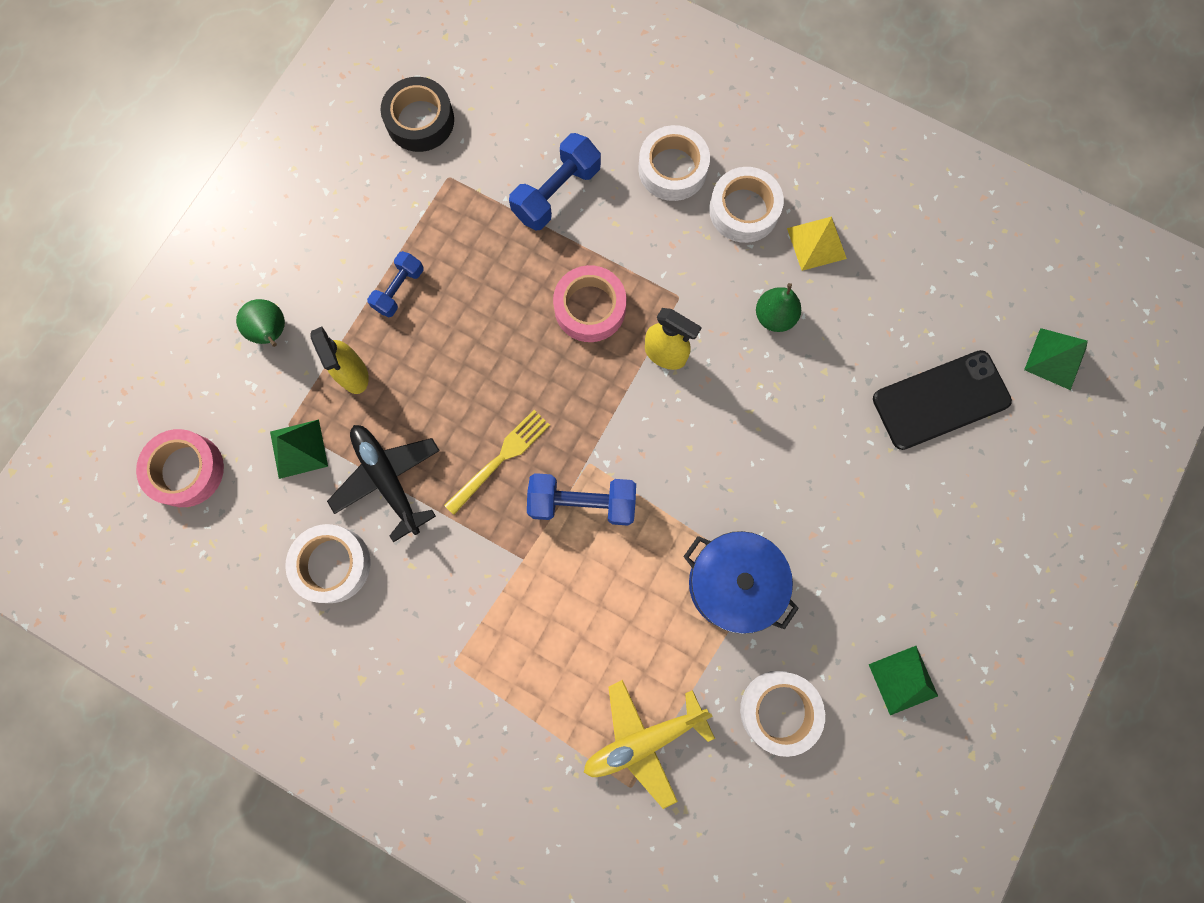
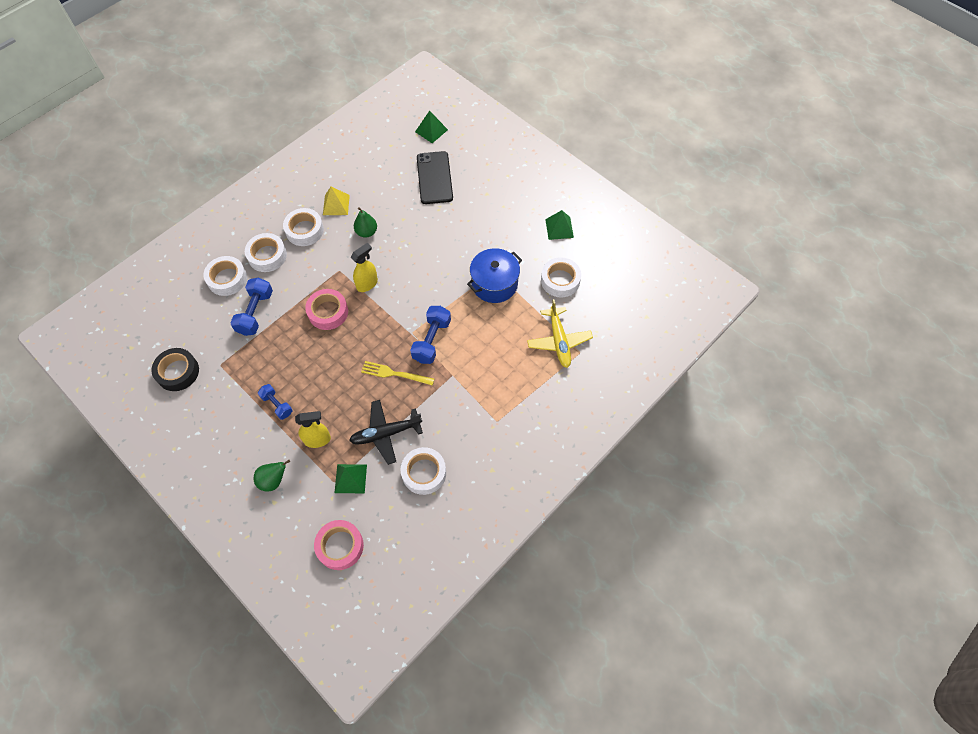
camera: 75 degrees left, 15 degrees down
(500, 458) = (394, 374): yellow fork -> yellow fork turned 45 degrees counterclockwise
(556, 193) = (255, 313): blue dumbbell -> blue dumbbell turned 45 degrees clockwise
(608, 124) = (227, 279): none -> white tape

